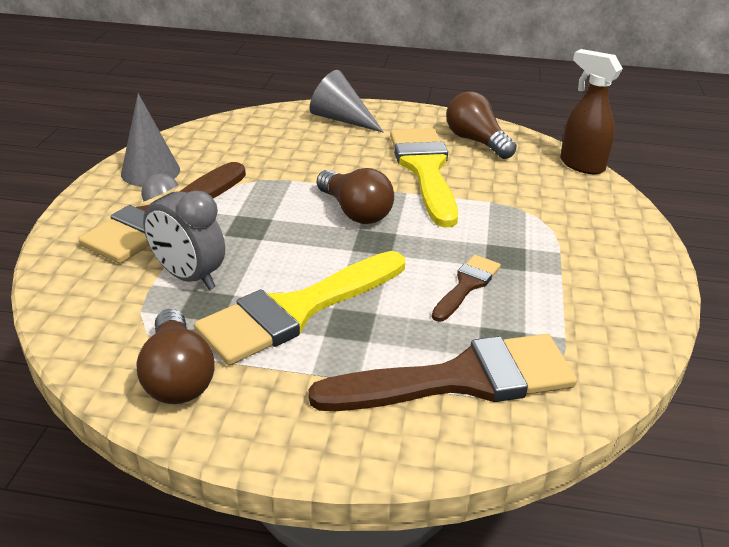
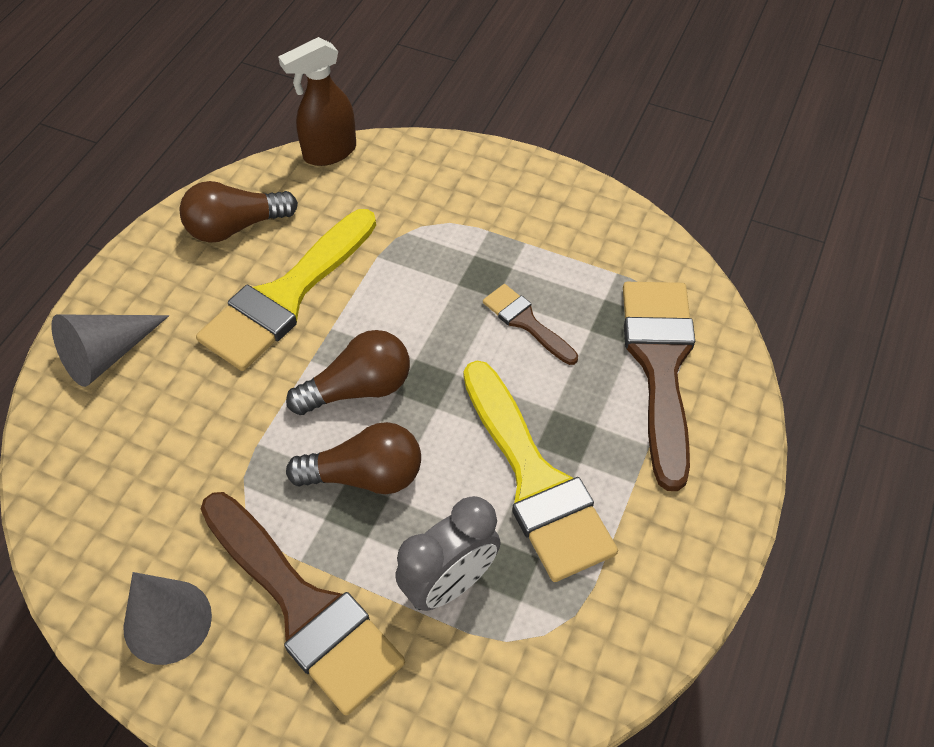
camera: 75 degrees left, 20 degrees up
(178, 376) = (622, 605): brown light bulb -> brown light bulb (365, 475)
(425, 170) = (285, 296): yellow brush -> yellow brush turned 60 degrees counterclockwise

